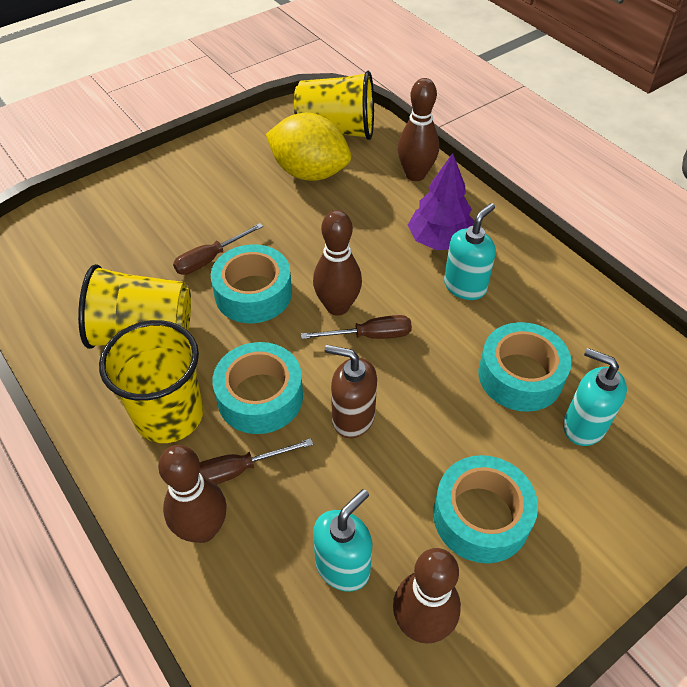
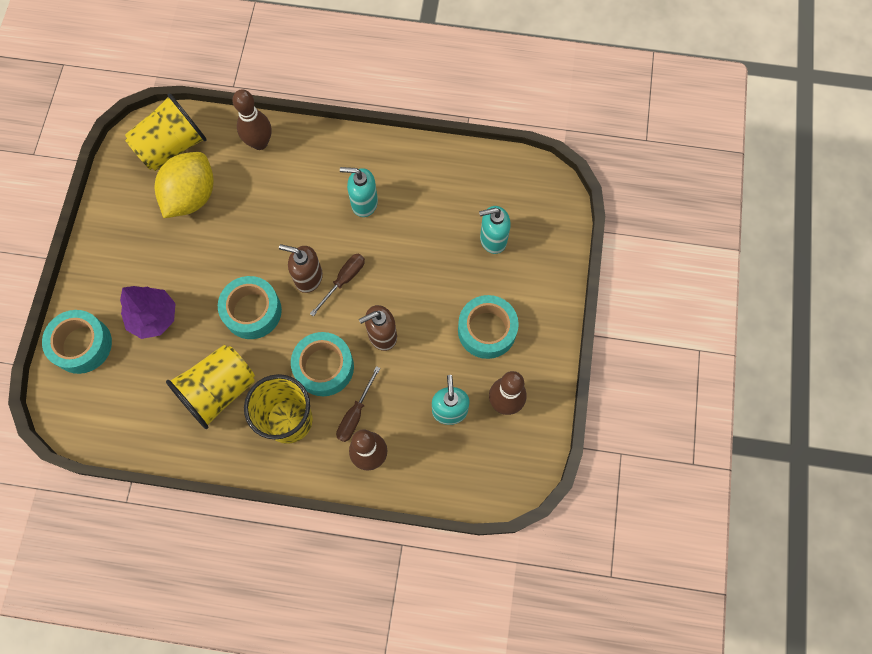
camera: 45 degrees left, 20 degrees up
(210, 259) = (201, 312): brown screwdriver -> none
(309, 173) = (191, 196): yellow lemon -> yellow lemon turned 45 degrees counterclockwise
(337, 306) = (308, 278): brown bowling pin -> brown soap dispenser
(439, 241) = (321, 182): purple tree -> purple tree (154, 317)
(465, 286) = (364, 203): turquoise soap dispenser -> turquoise soap dispenser turned 75 degrees counterclockwise
(520, 375) = (440, 236): turquoise tape -> turquoise tape (82, 345)

